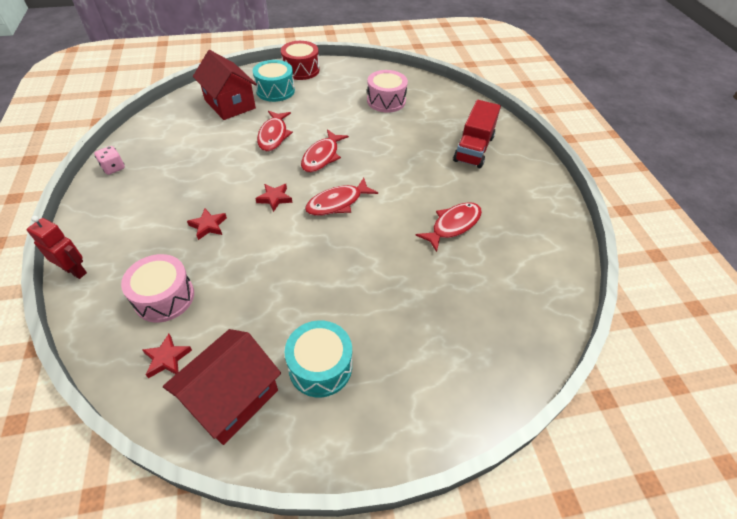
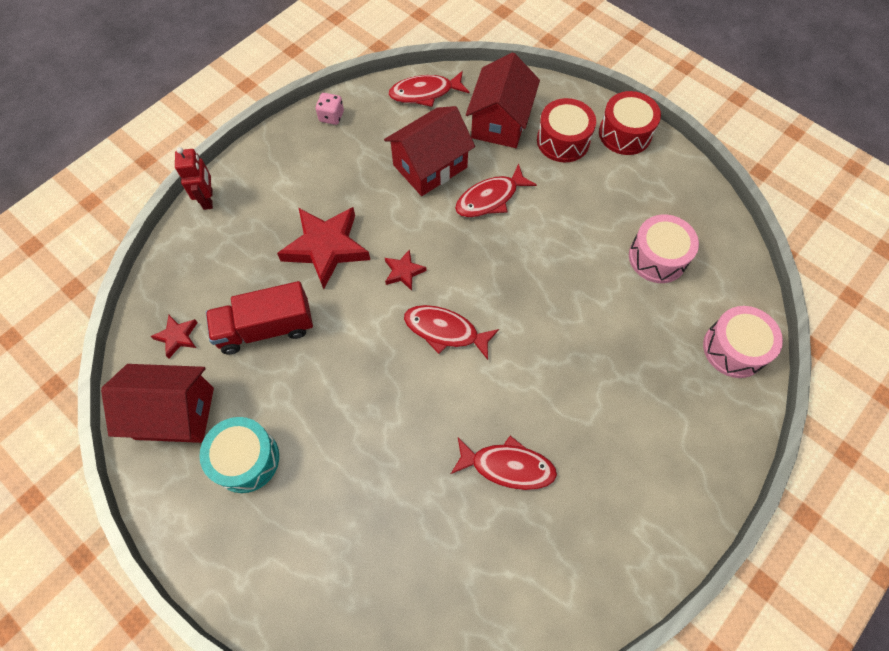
camera: 55 degrees right, 15 degrees up
(164, 297) = (229, 284): pink drum -> pink drum (734, 349)
(208, 226) = (326, 248): red star -> red star, size x2.09
(217, 146) = (430, 166): none -> red house
(275, 90) = (563, 141): turquoise drum -> red drum
(322, 156) = (500, 266): red fish -> red fish (425, 93)
(473, 149) = (661, 410): red truck -> red truck (266, 328)

